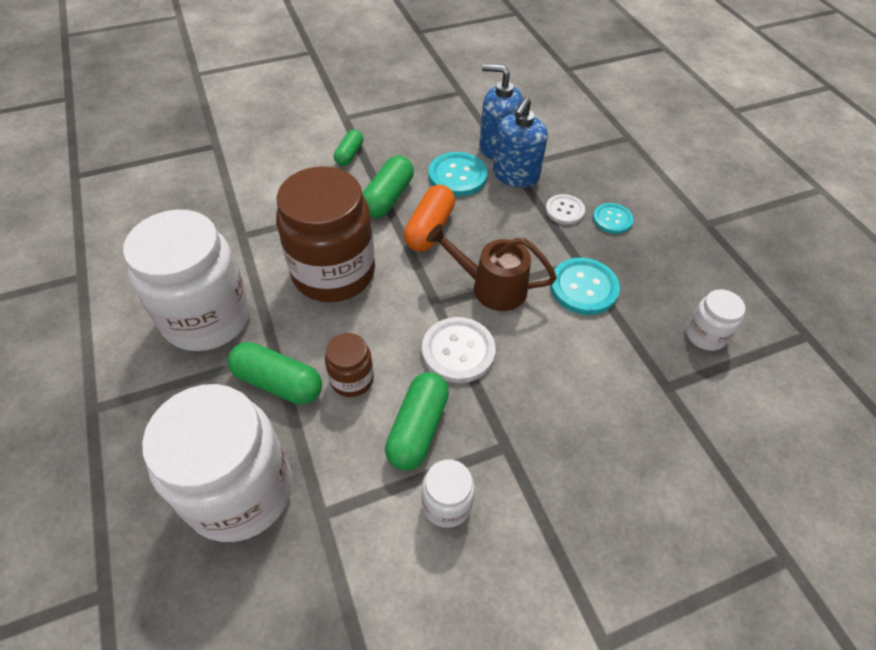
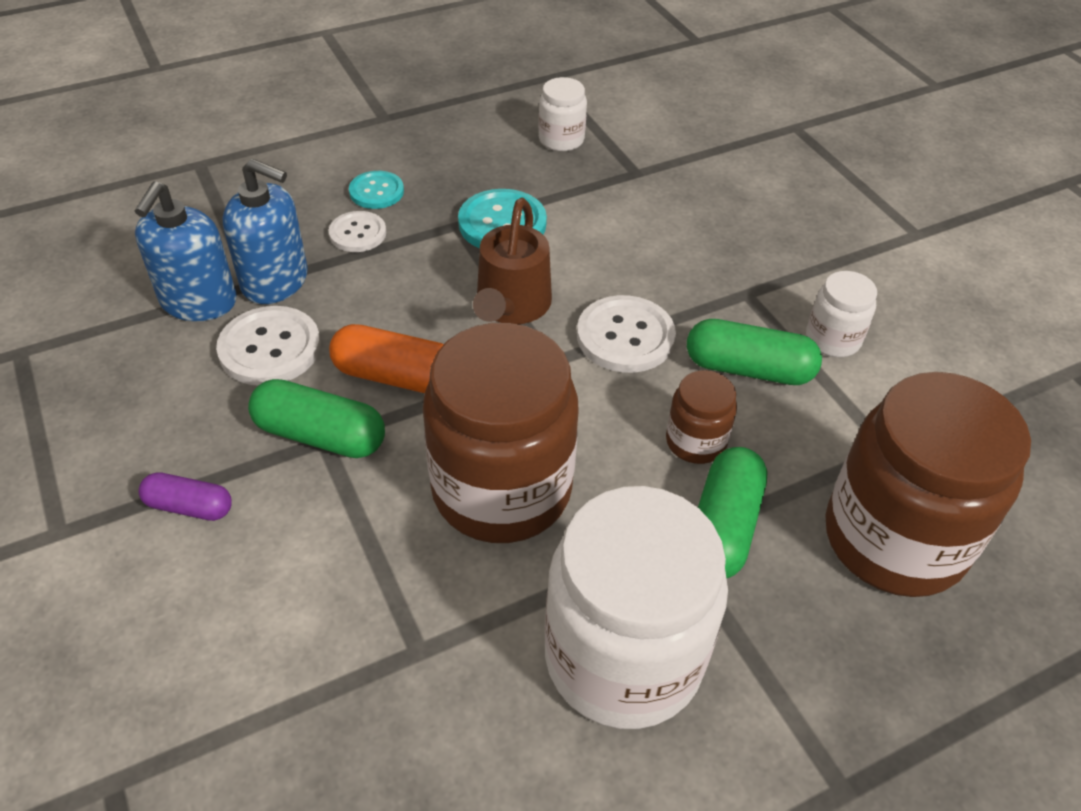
camera: 95 degrees left, 5 degrees down
(240, 491) = (894, 539): white jar -> brown jar
(349, 154) = (189, 507): green capsule -> purple capsule
(457, 176) = (270, 348): turquoise button -> white button

